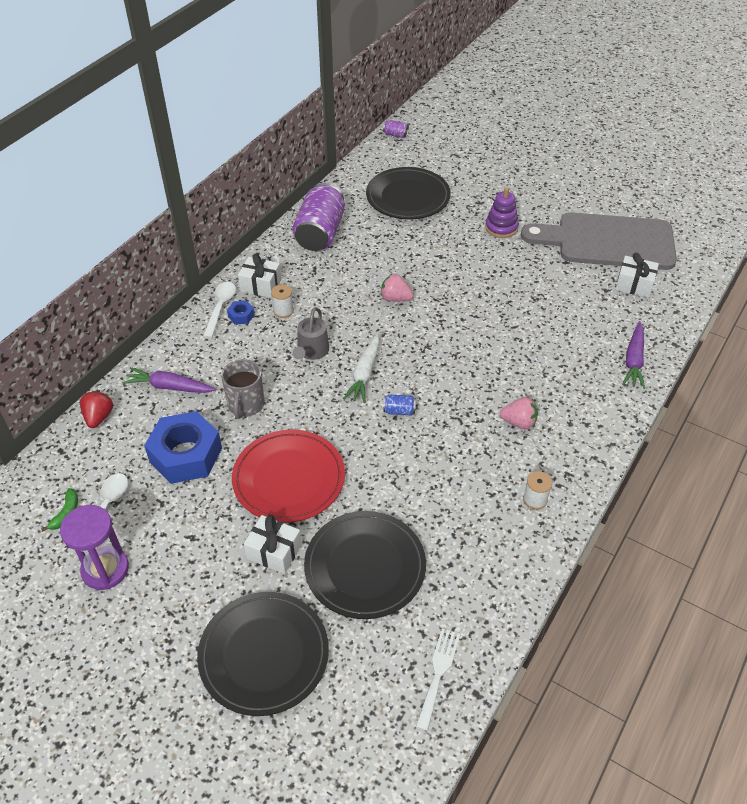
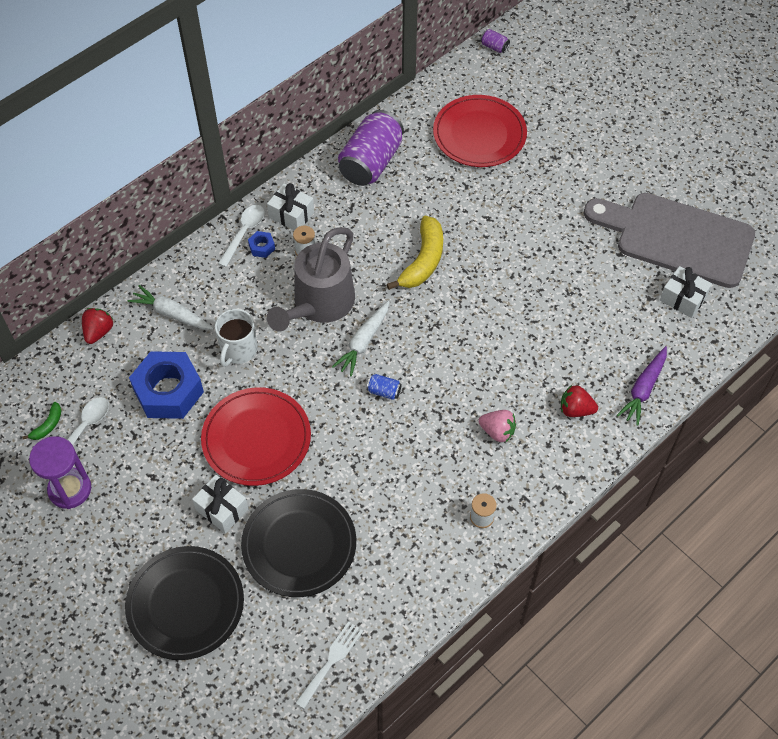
camera: 15 degrees right, 10 degrees up
(169, 387) = (172, 313): purple carrot -> white carrot
(245, 405) = (238, 350): grey mug -> white mug
(311, 352) = (319, 305): grey watering can -> grey watering can, size x1.85
(395, 298) = (423, 260): pink strawberry -> yellow banana
(408, 197) = (479, 134): black plate -> red plate
(501, 227) = (566, 195): purple stacking toy -> none
(582, 389) = (575, 409): none -> red strawberry

